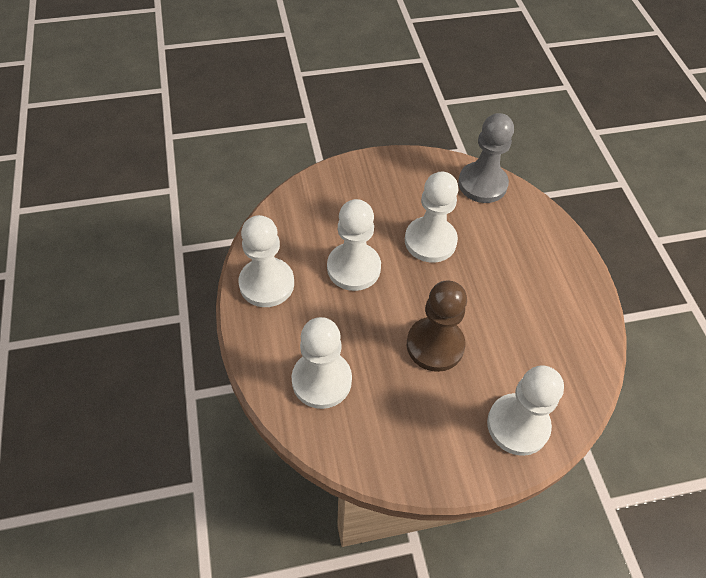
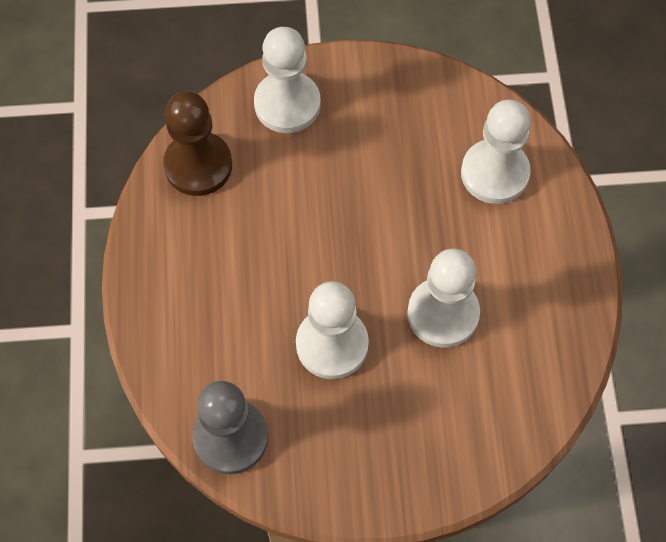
camera: 170 degrees left, 10 degrees up
(266, 284) = (558, 303): white pawn -> none
(435, 345) = (357, 199): brown pawn -> brown pawn (198, 165)

